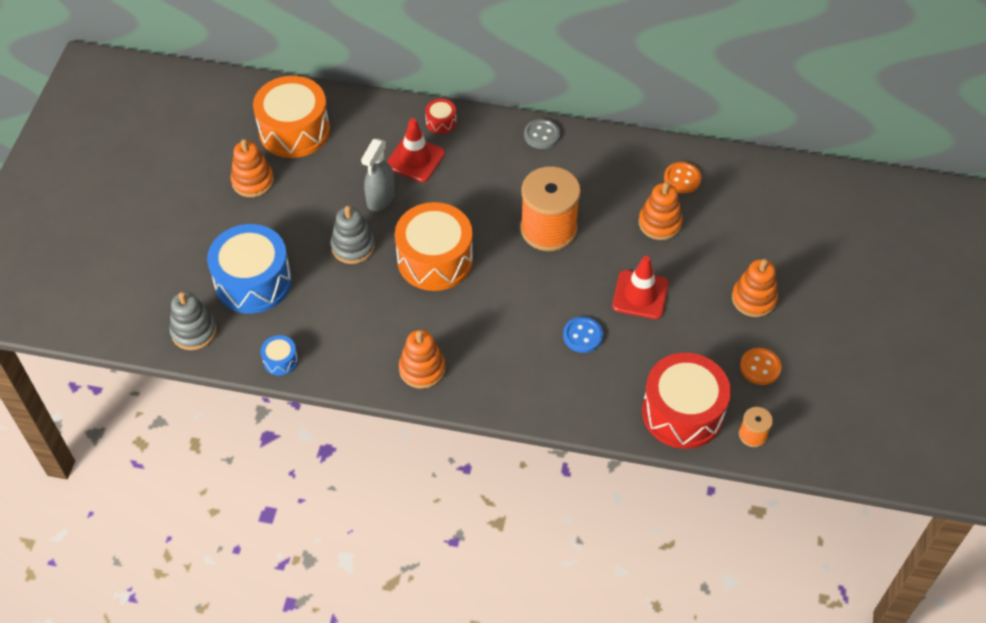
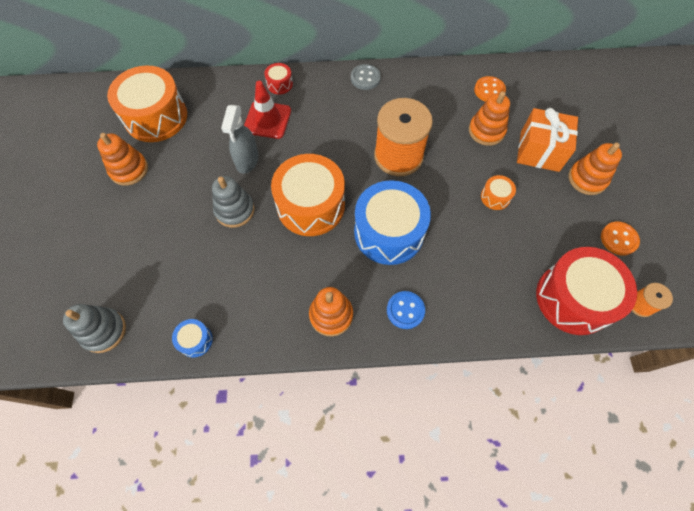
camera: 15 degrees left, 10 degrees up
(253, 281) = (151, 265): blue drum -> blue drum (389, 232)
(582, 336) = (461, 246): blue button -> blue button (405, 310)
(640, 295) = (495, 197): red traffic cone -> orange drum
(712, 258) = (539, 151): none -> orange gift

